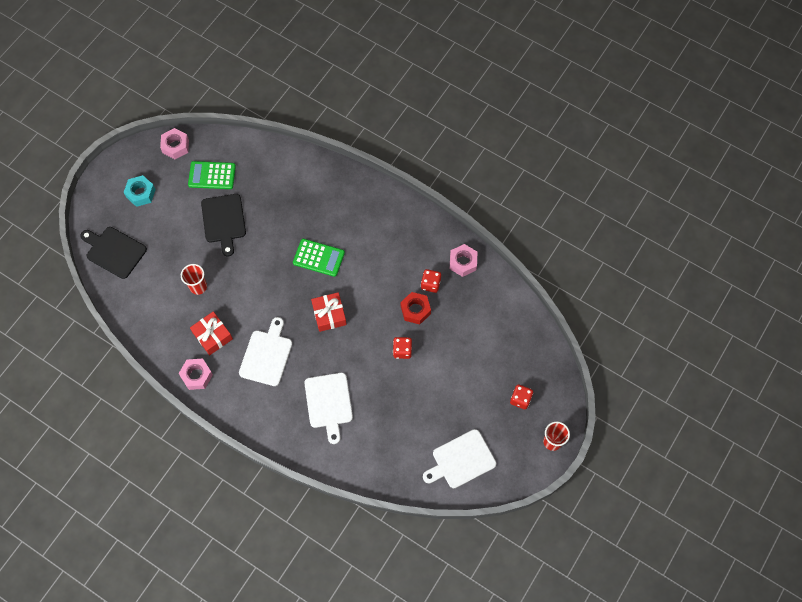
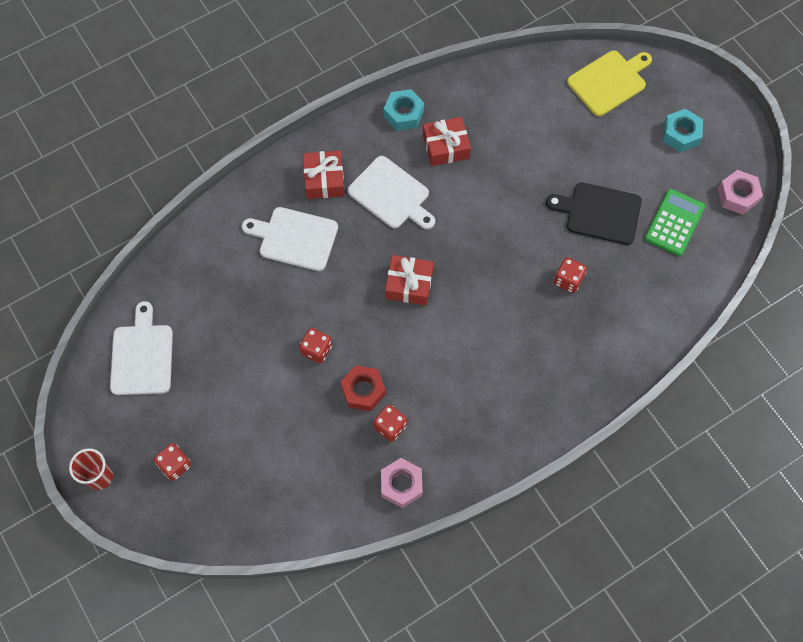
camera: 115 degrees right, 0 degrees up
(114, 251) = (609, 81): black cutting board -> yellow cutting board
(197, 376) = (403, 114): pink nut -> turquoise nut
(198, 287) = (518, 153): red cup -> none
(274, 405) = (324, 180): none -> red gift
(282, 222) = (568, 280): none -> red dice
(318, 257) = (495, 304): green calculator -> none

